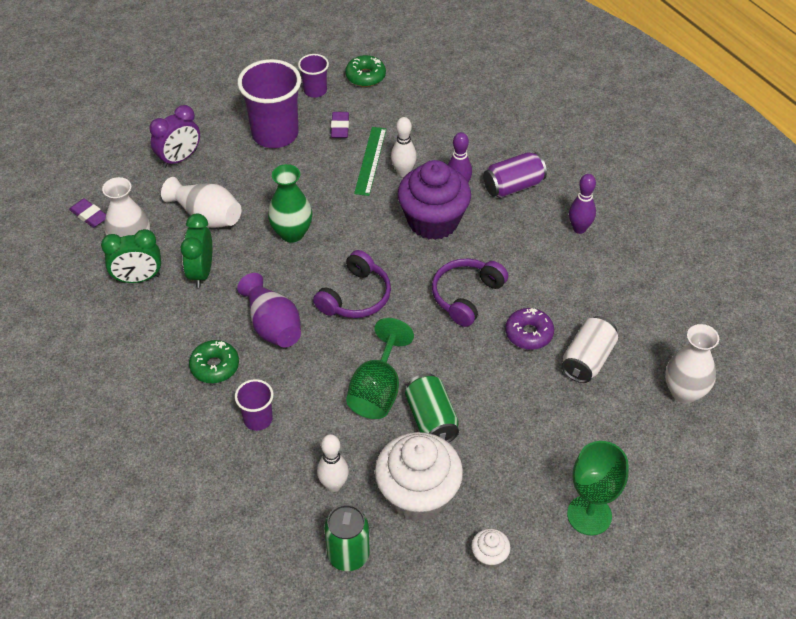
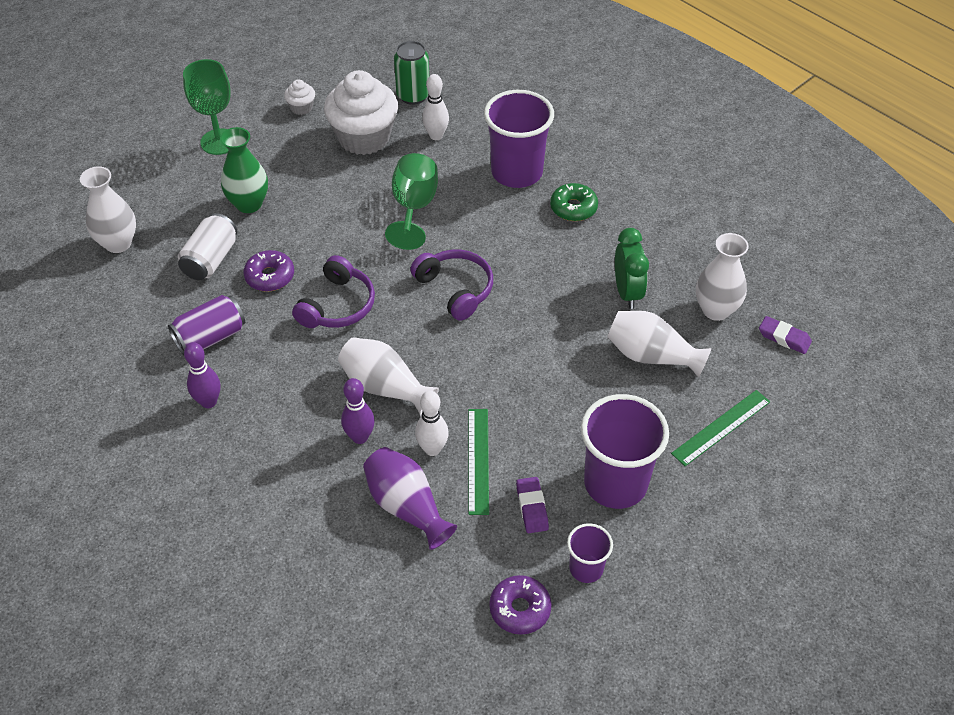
camera: 170 degrees right, 0 degrees up
(138, 278) = (690, 277): green clock -> none
(179, 159) = (721, 427): purple clock -> green ruler
(258, 419) = (516, 172): purple cup -> purple cup, size x1.96
(272, 325) = (532, 250): purple vase -> purple vase (407, 506)
(292, 233) = (546, 349): green vase -> green vase (249, 204)
(355, 296) = (455, 289): purple headphones -> purple headphones turned 120 degrees clockwise
(365, 76) = (520, 609): green donut -> purple donut
(431, 419) = (360, 191): green can -> none
(433, 221) = (385, 387): purple cupcake -> white vase
(513, 186) = (290, 449): purple can -> purple can (210, 337)

